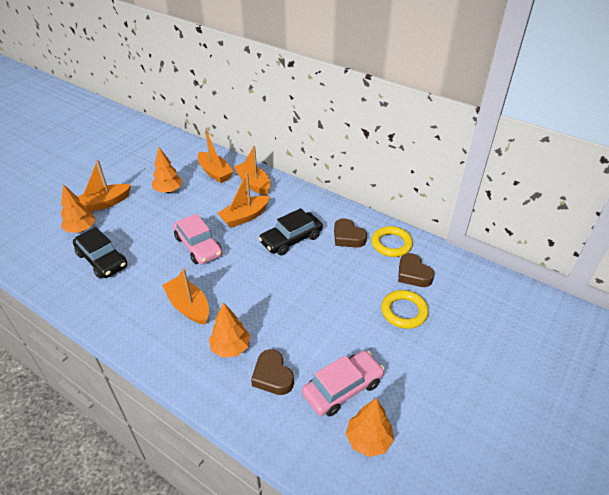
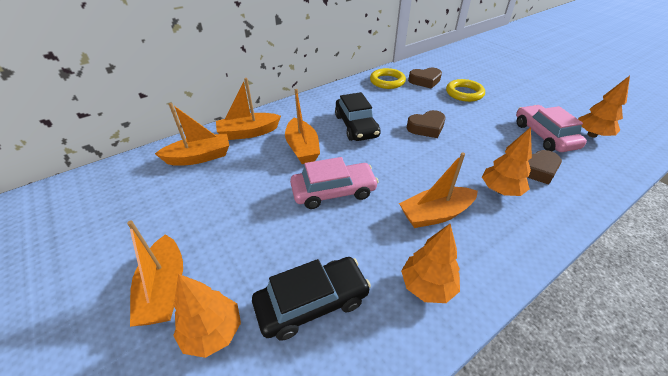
camera: 70 degrees left, 0 degrees up
(168, 190) = (199, 204): orange tree -> orange tree (427, 286)
(348, 237) = (369, 97): brown heart -> brown heart (426, 128)

